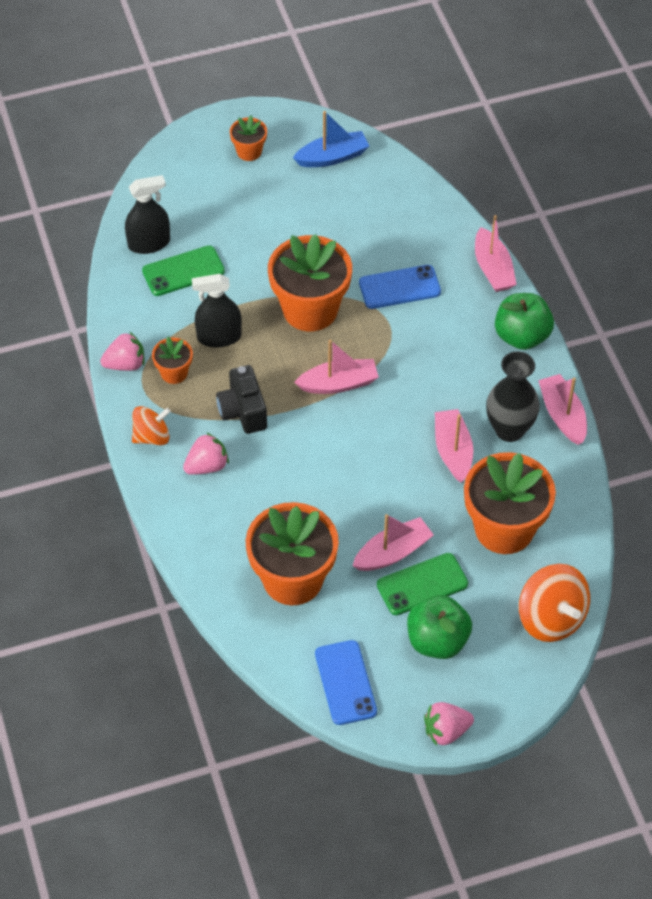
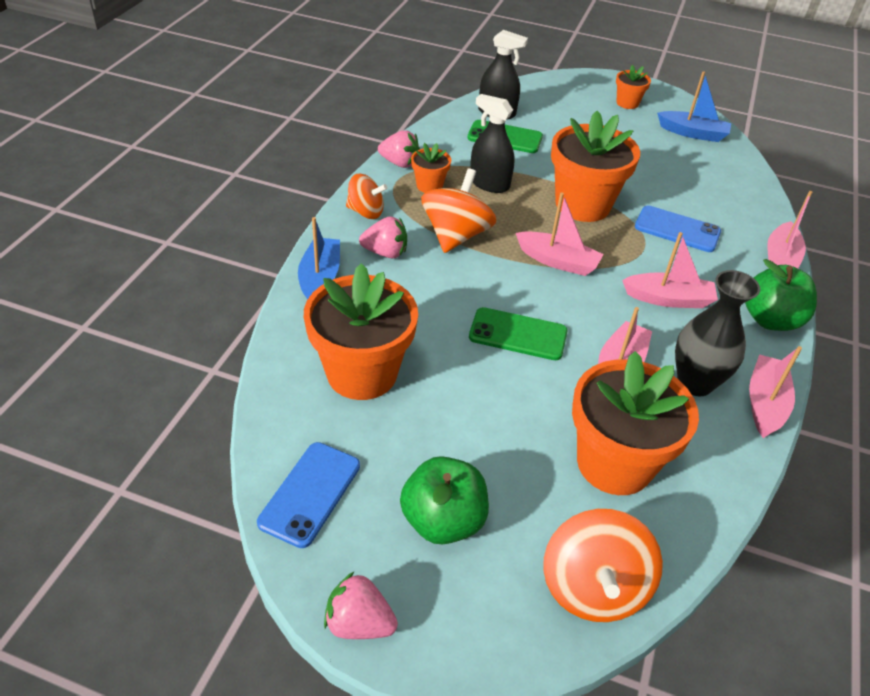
camera: 35 degrees right, 10 degrees down
(184, 524) = (320, 278): none -> blue boat
(243, 411) = (456, 235): black camera -> orange spinning top
(392, 553) = (477, 411): pink boat -> pink boat (668, 299)
(422, 584) = (479, 457): green phone -> green phone (518, 334)

